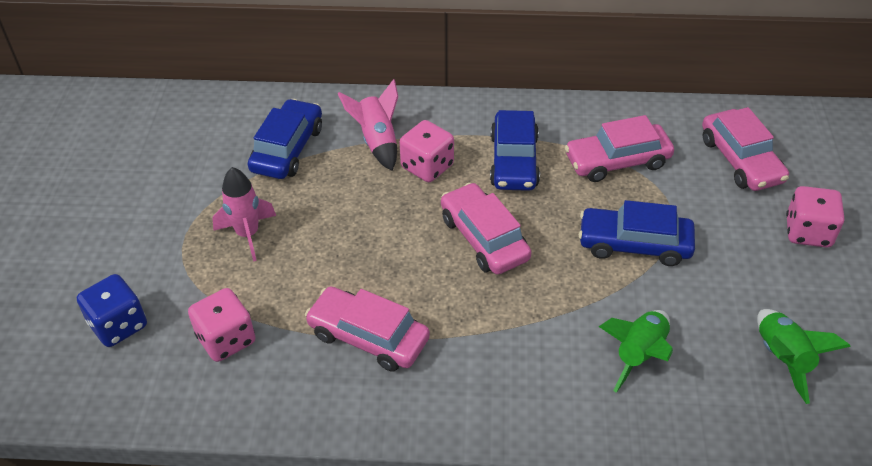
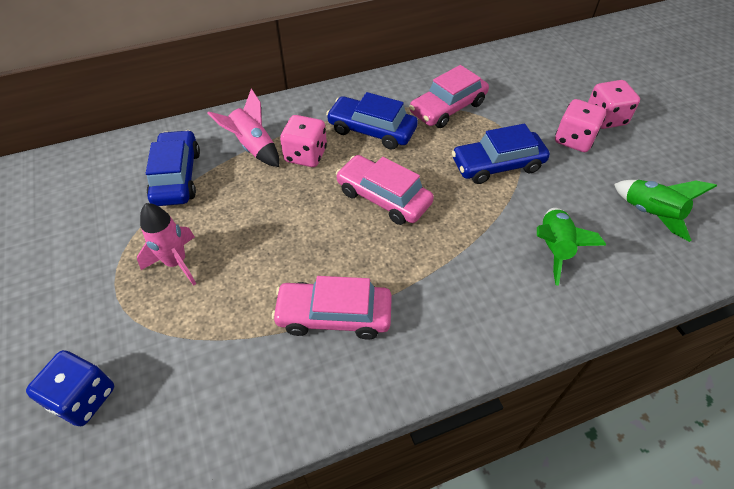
camera: 25 degrees left, 5 degrees up
(226, 339) = (203, 369): pink dice -> pink dice (574, 140)
(514, 161) = (372, 130): blue car -> blue car turned 135 degrees clockwise
(740, 160) = (530, 82): pink car -> none

